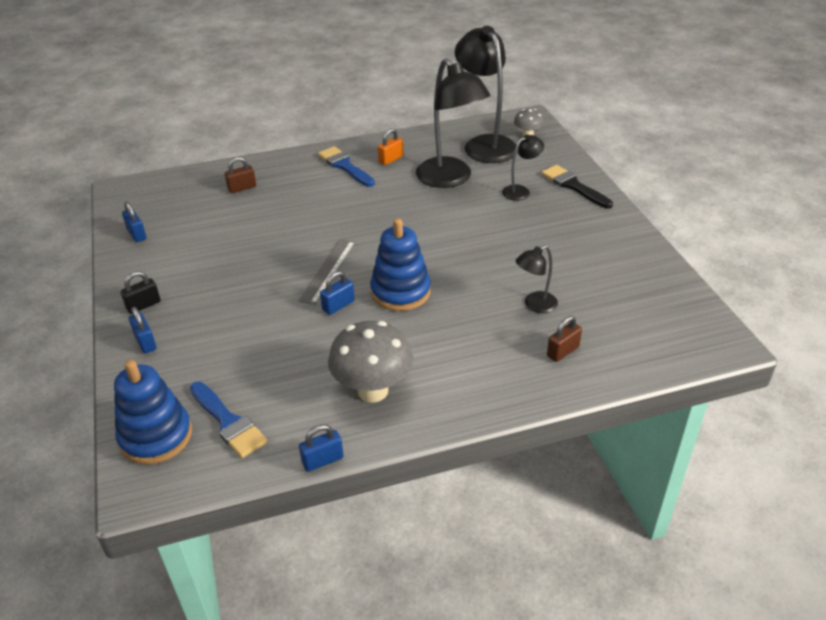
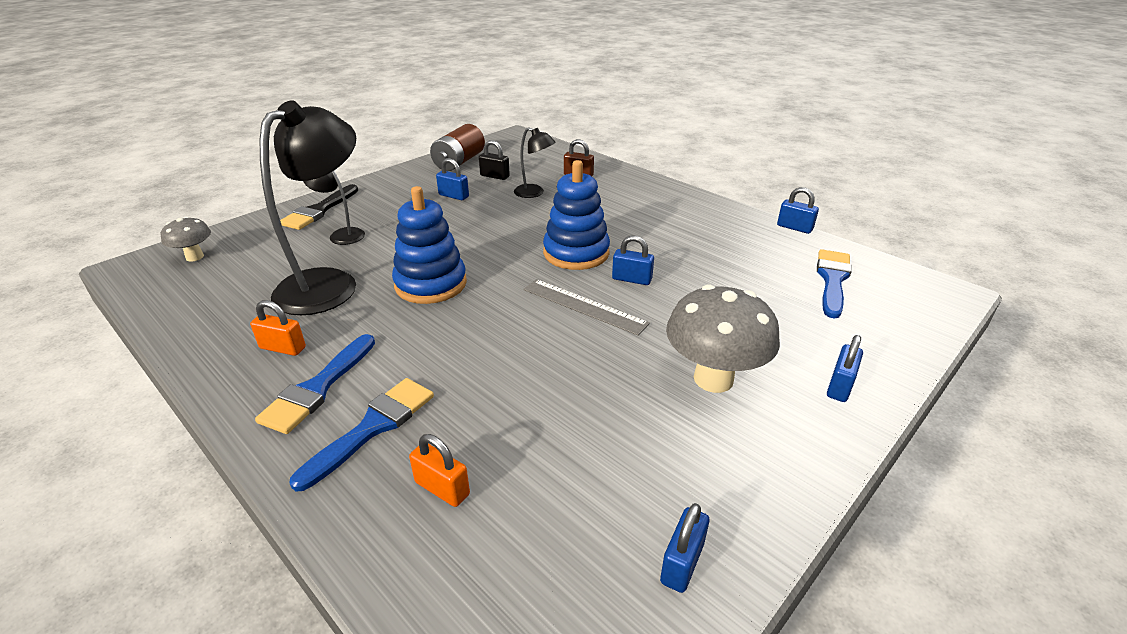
camera: 120 degrees left, 5 degrees down
(143, 305) = (799, 429): black padlock -> black padlock (494, 176)
(156, 436) = (903, 310): blue stacking toy -> blue stacking toy (431, 284)
(242, 188) = (442, 488): brown padlock -> orange padlock
(299, 177) = (372, 427): none -> blue brush
(328, 270) = (584, 306): grey ruler -> grey ruler turned 45 degrees clockwise
(373, 391) = (708, 229): grey mushroom -> grey mushroom (713, 379)
(485, 144) = (219, 282): black lamp -> none
(560, 255) = (453, 196): none -> blue padlock
(649, 277) = (459, 162): none -> brown battery

